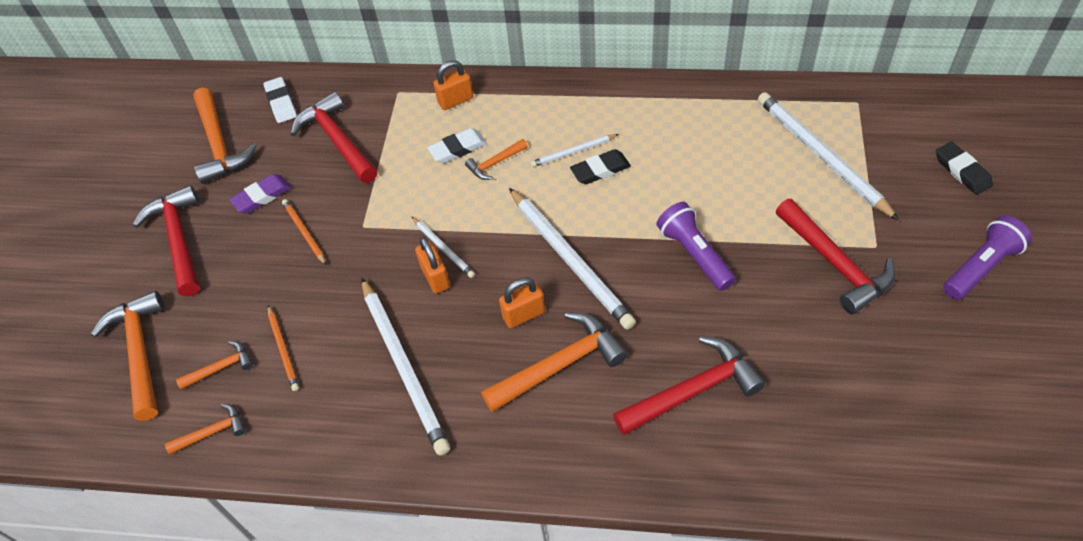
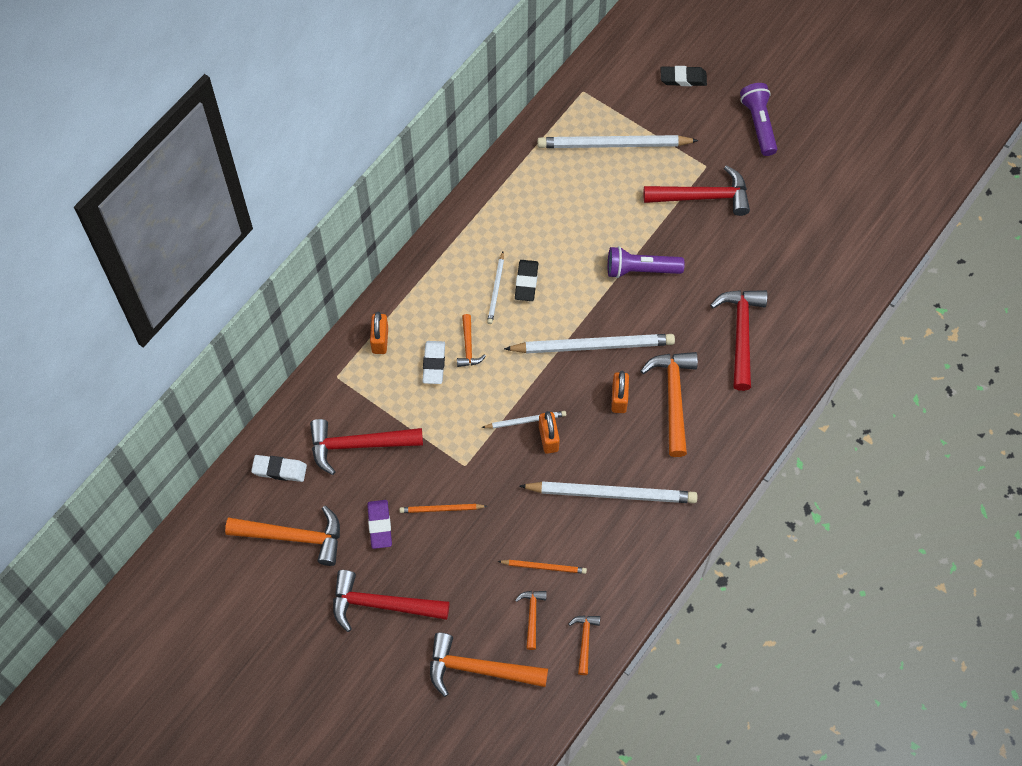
camera: 65 degrees left, 10 degrees up
(435, 277) = (548, 438): orange padlock -> orange padlock turned 75 degrees clockwise

